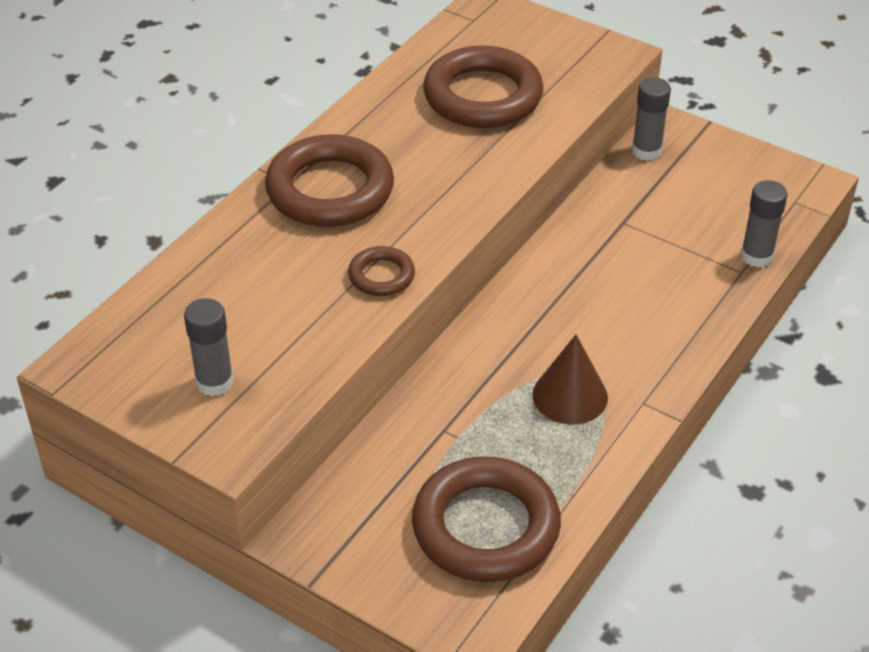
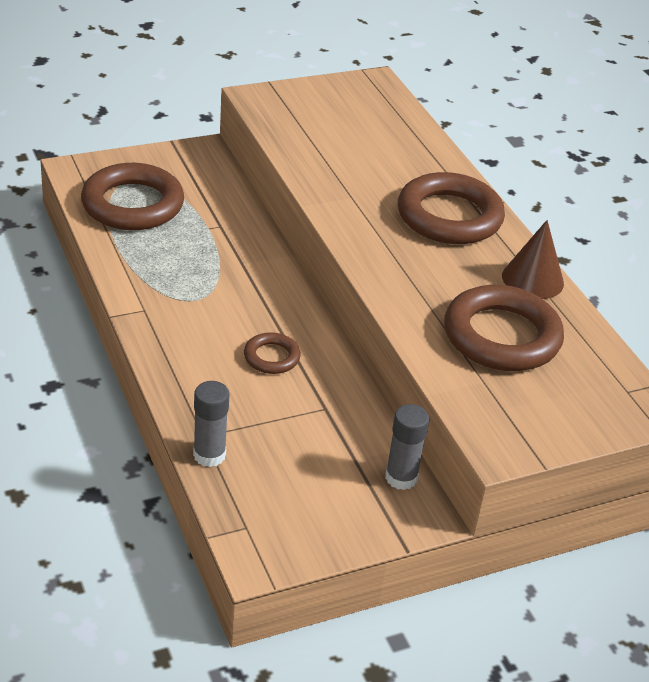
camera: 120 degrees right, 5 degrees down
(214, 382) = (312, 111): grey glue stick -> none
(381, 276) = (337, 197): brown ring -> brown ring (271, 357)
(570, 396) = (186, 284): brown cone -> brown cone (532, 279)

